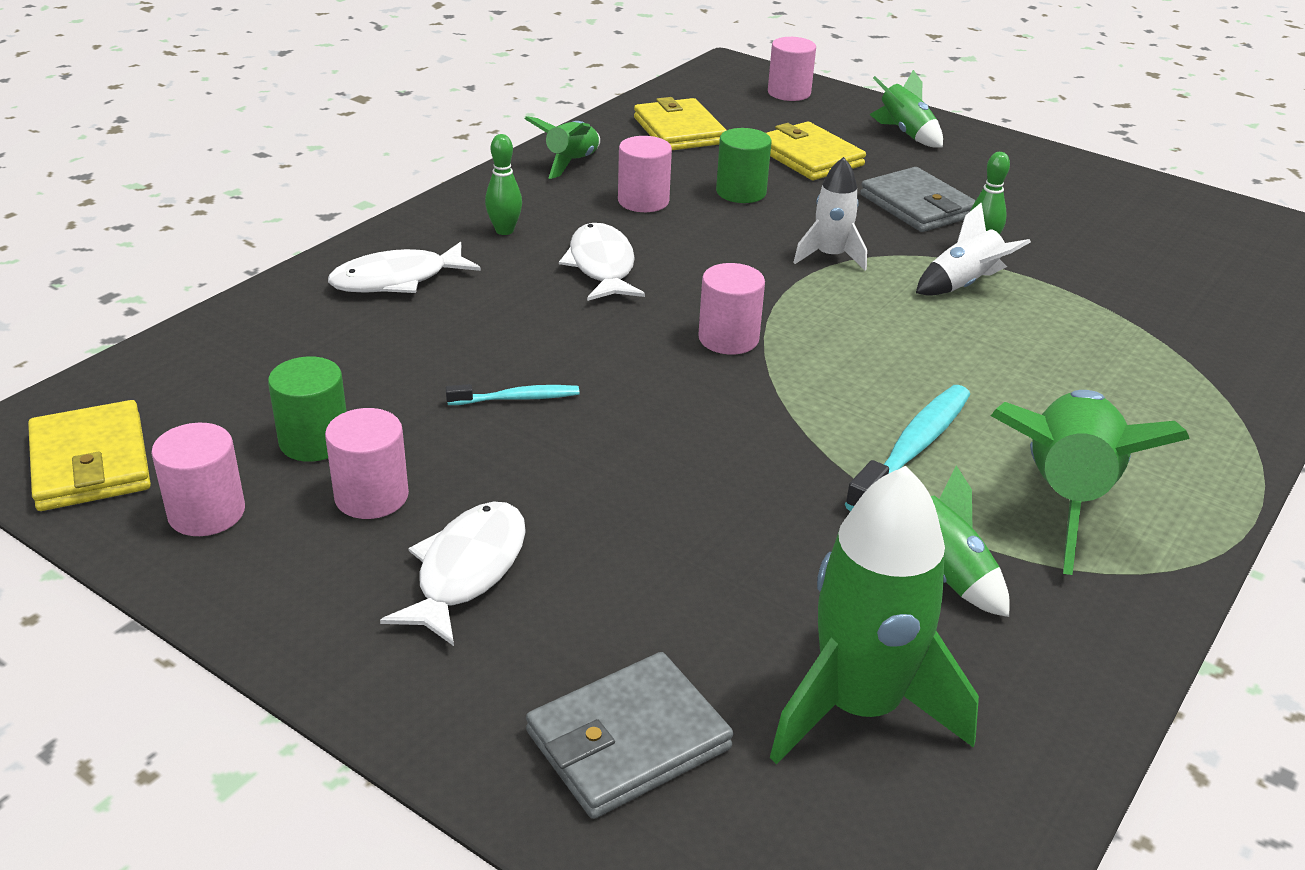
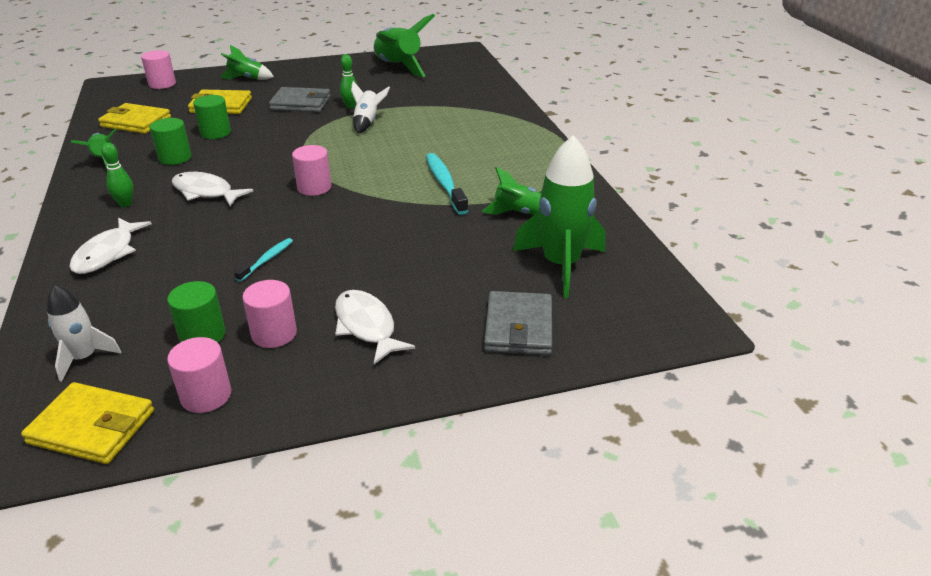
camera: 50 degrees left, 0 degrees up
(643, 201) = (175, 158): pink cylinder -> green cylinder
(830, 256) = (300, 138): white rocket -> white rocket (84, 358)
(1064, 497) = (512, 169): green rocket -> green rocket (398, 67)

